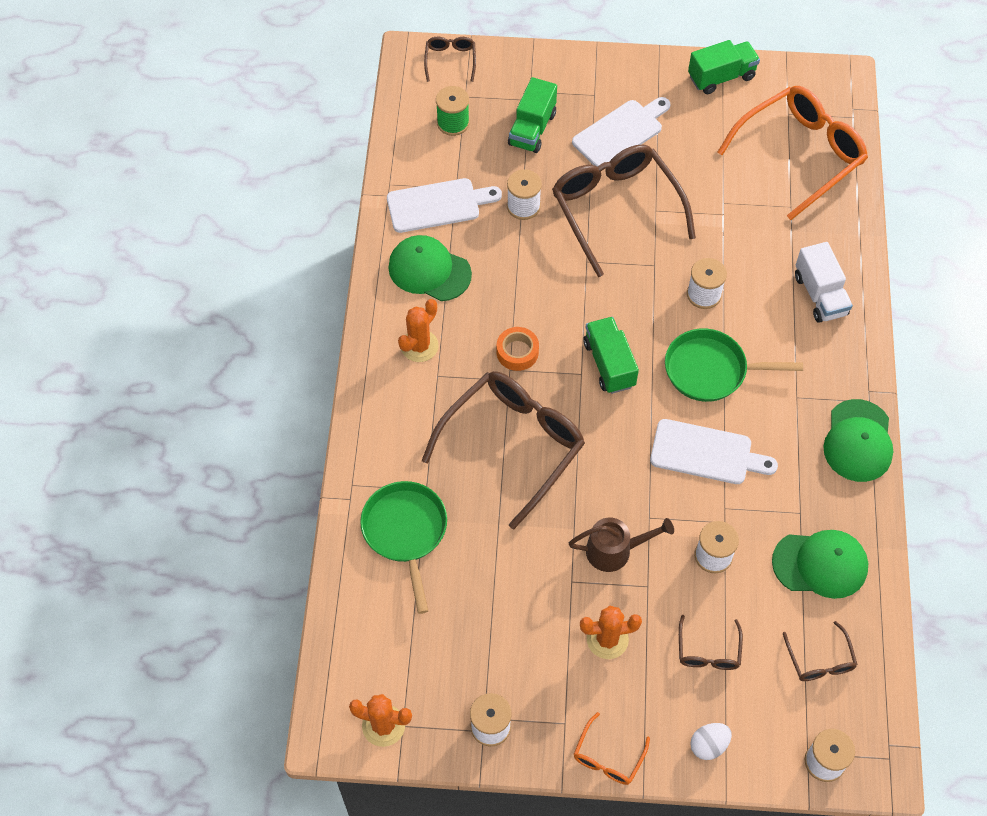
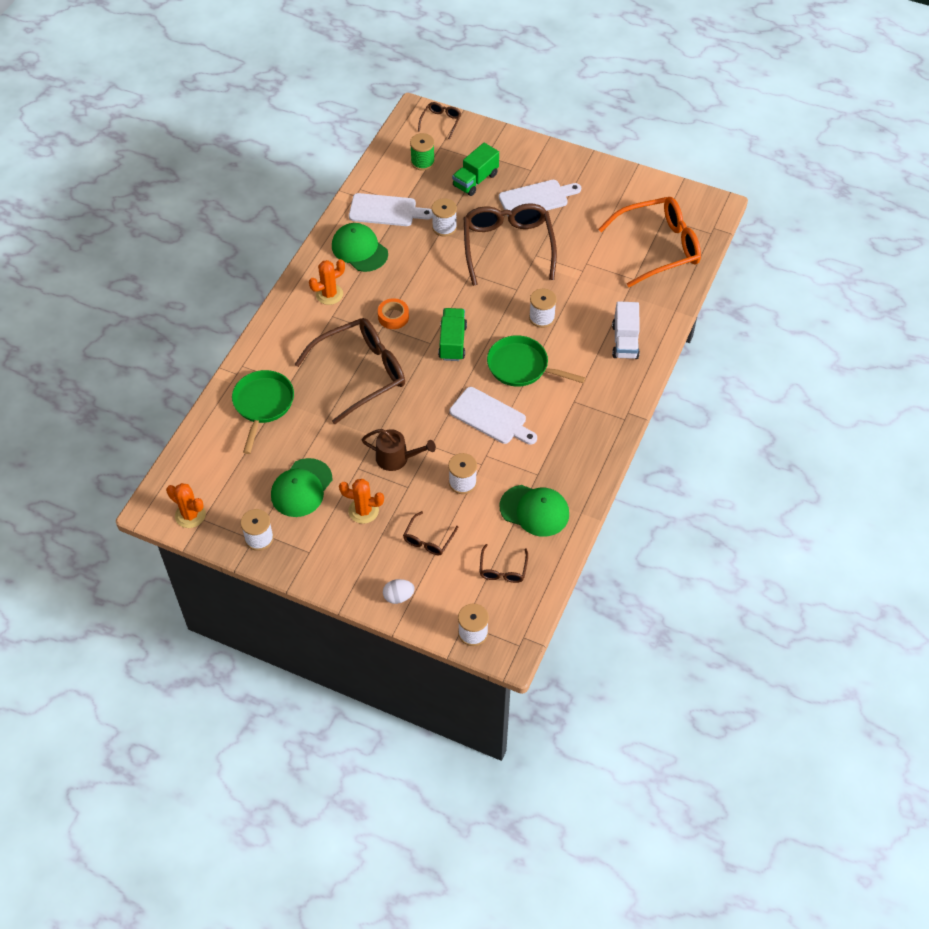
camera: 20 degrees right, 5 degrees down
(608, 757) = (327, 581): orange glasses -> none
(721, 77) = (627, 182): green truck -> none
(858, 441) = (603, 442): green cap -> green cap (301, 488)

